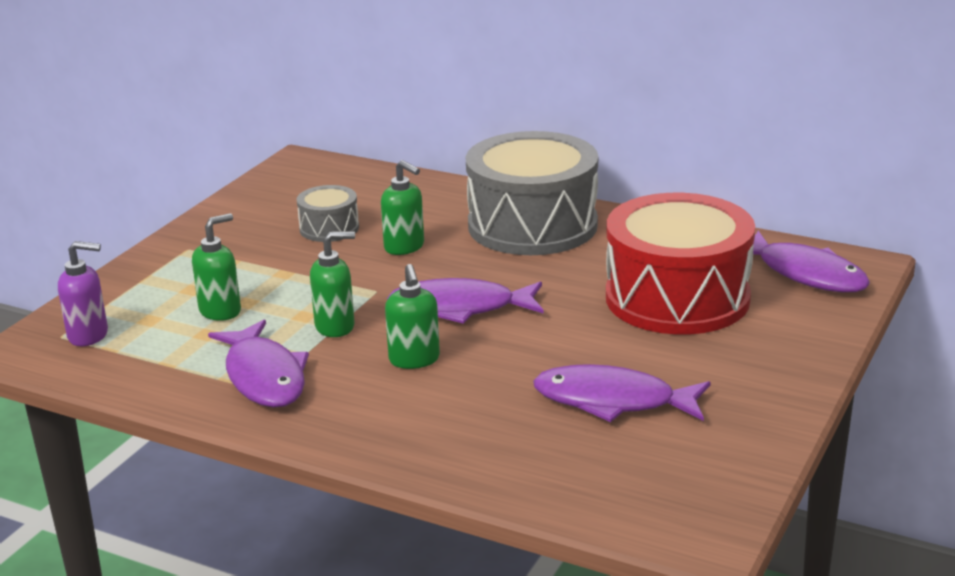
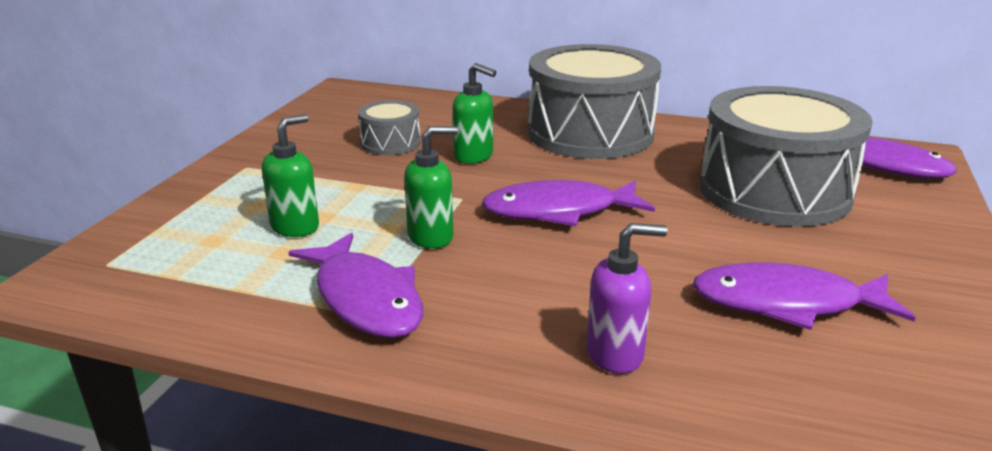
camera: 10 degrees left, 0 degrees up
(89, 335) = (141, 262): purple soap dispenser -> purple soap dispenser (615, 354)
(414, 360) = (535, 269): green soap dispenser -> none
(677, 298) = (774, 191): red drum -> grey drum

